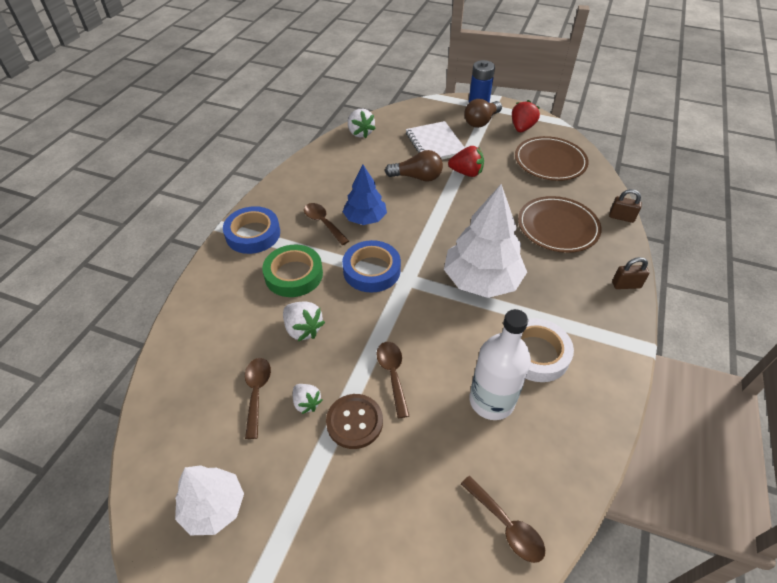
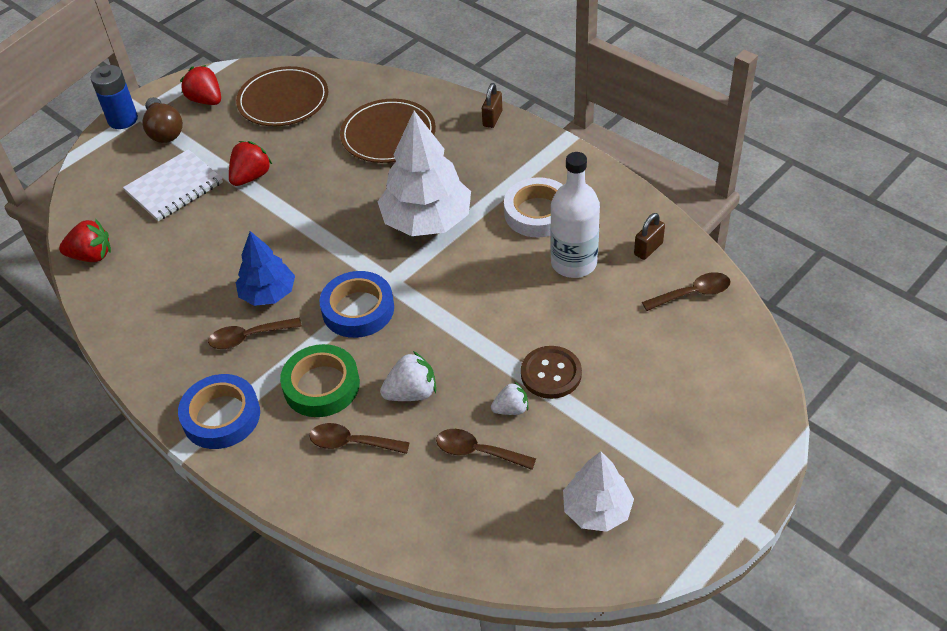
camera: 65 degrees left, 0 degrees up
(360, 133) = (91, 256): white strawberry -> red strawberry
(392, 374) = (510, 329): brown spoon -> brown spoon (352, 443)
(417, 177) = (227, 224): brown light bulb -> none
(435, 144) = (174, 187): white notebook -> white notebook turned 45 degrees counterclockwise
(621, 217) = (405, 83): brown padlock -> brown padlock (648, 249)

